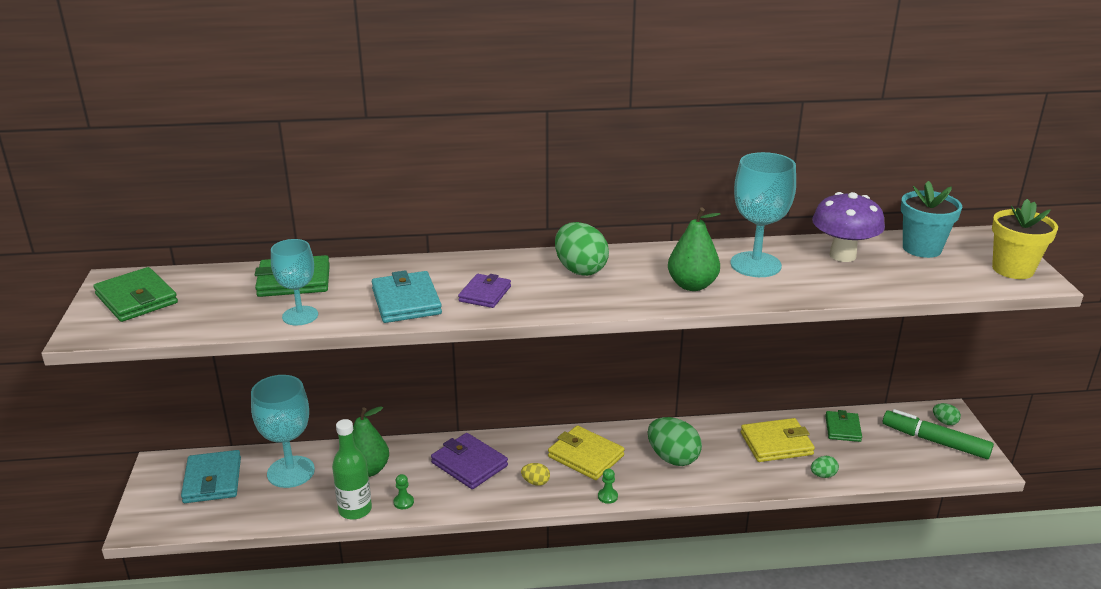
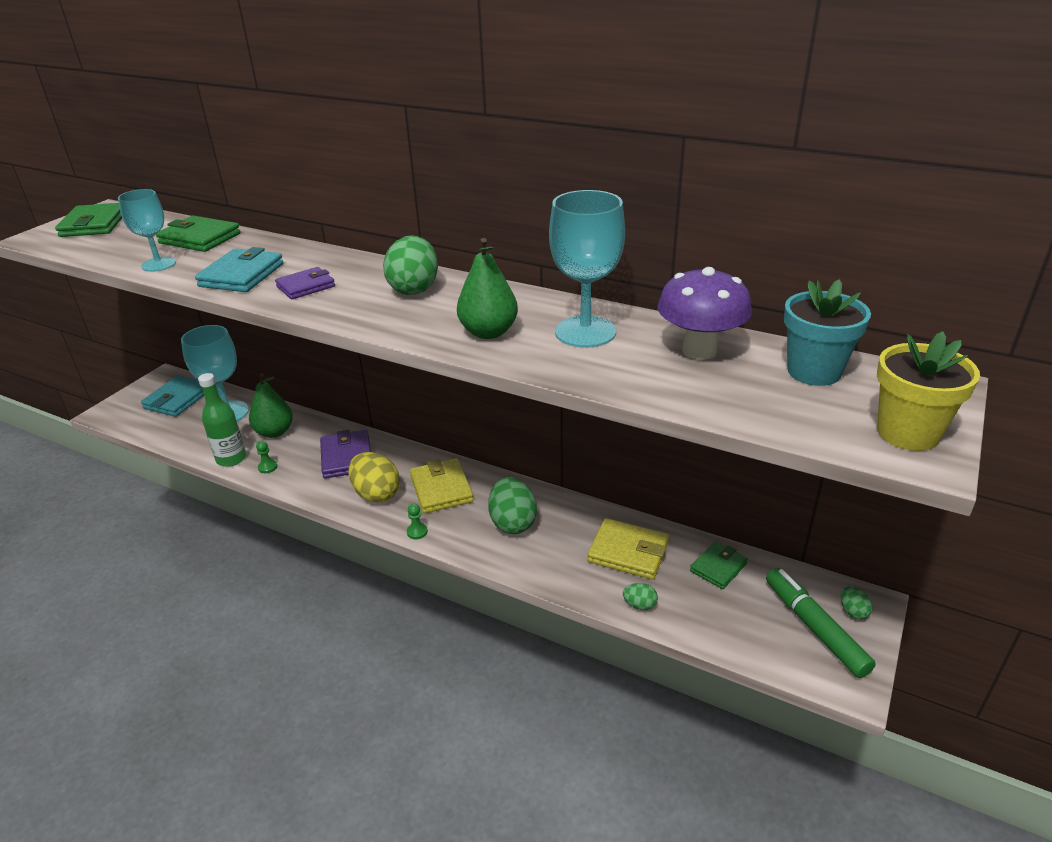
camera: 35 degrees right, 5 degrees up
(535, 482) = (376, 494): yellow egg -> yellow egg, size x2.06

